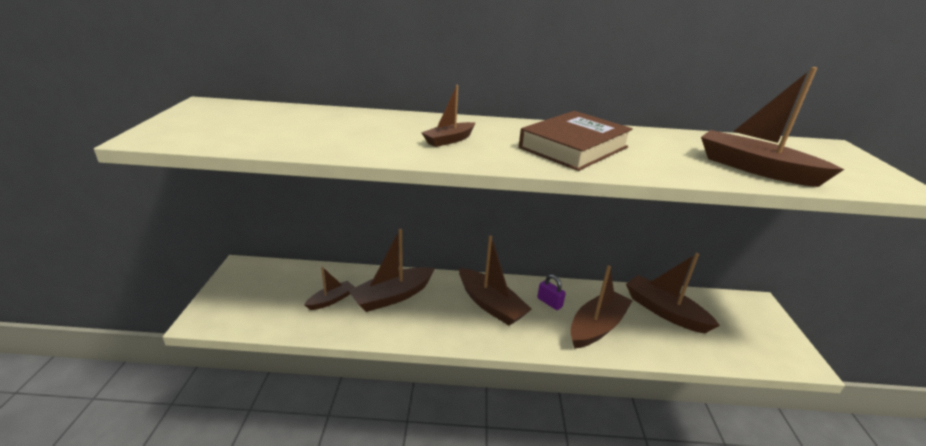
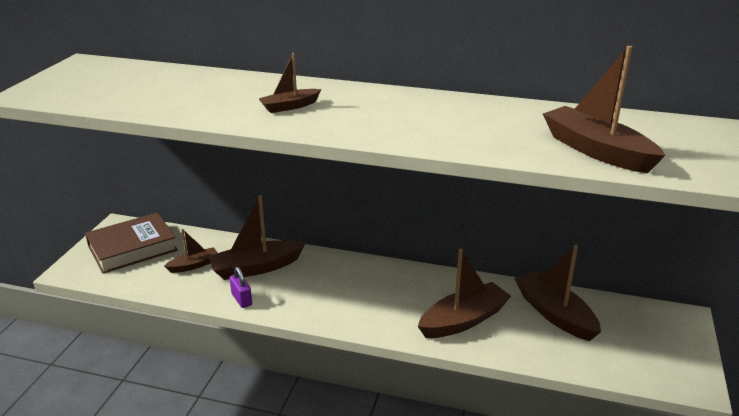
camera: 15 degrees right, 0 degrees up
(491, 305) = (356, 286): brown boat -> none
(549, 302) = (422, 291): purple padlock -> purple padlock (241, 299)
(574, 147) = (413, 119): brown book -> brown book (132, 248)

